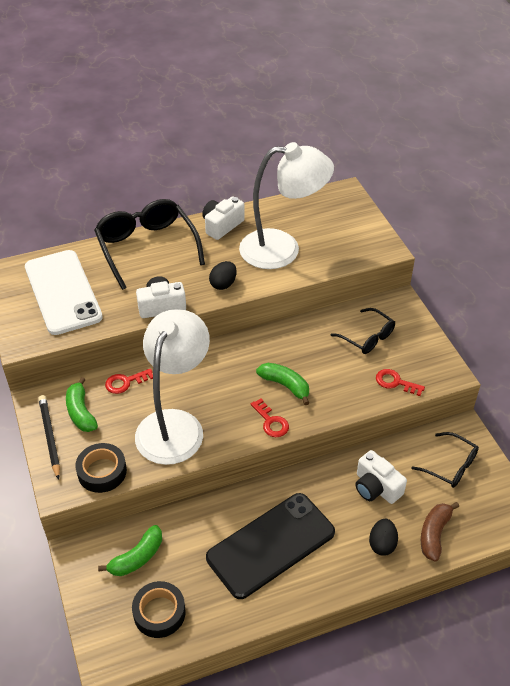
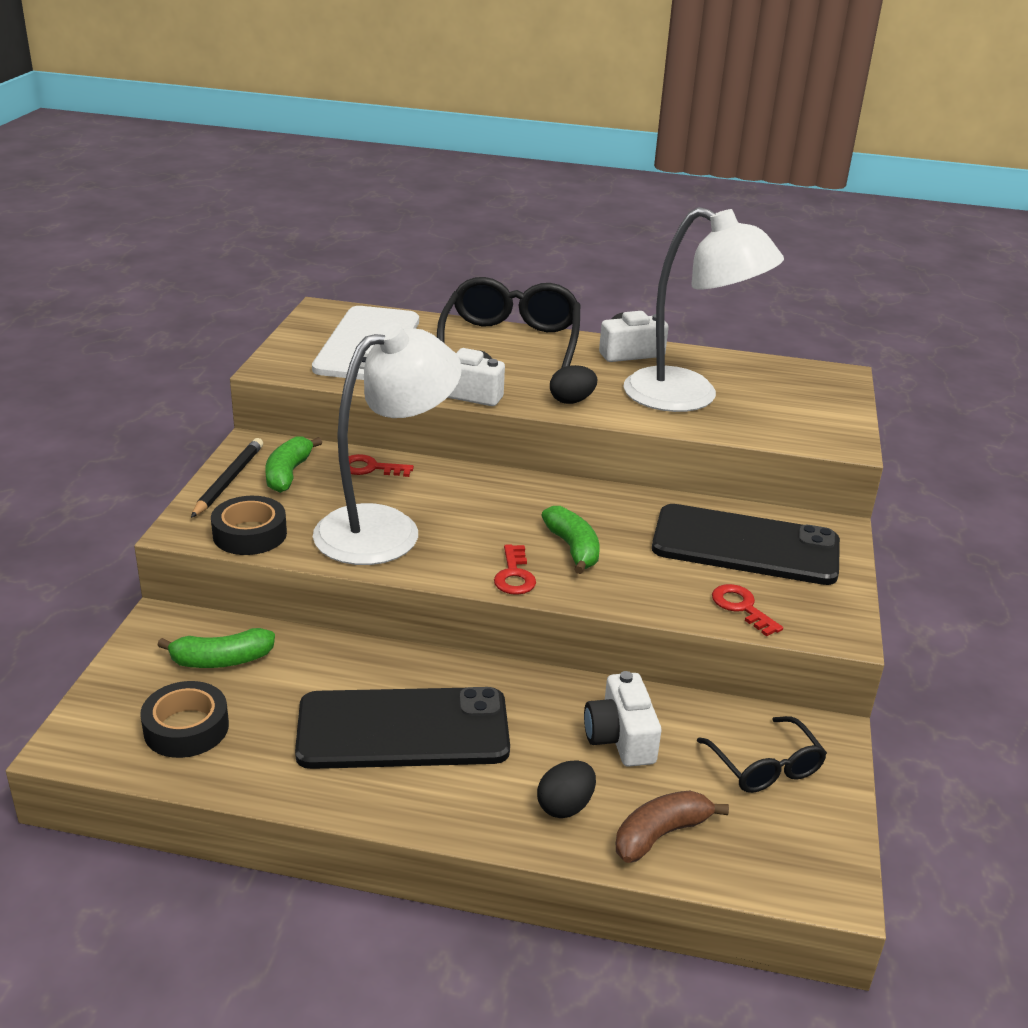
camera: 30 degrees right, 15 degrees down
(367, 337) = (745, 546): black glasses -> black phone

